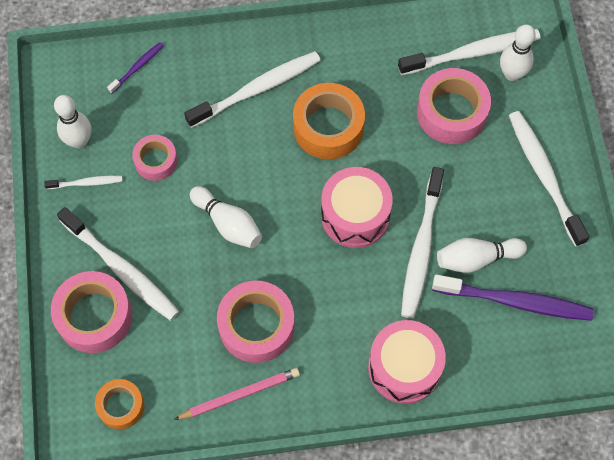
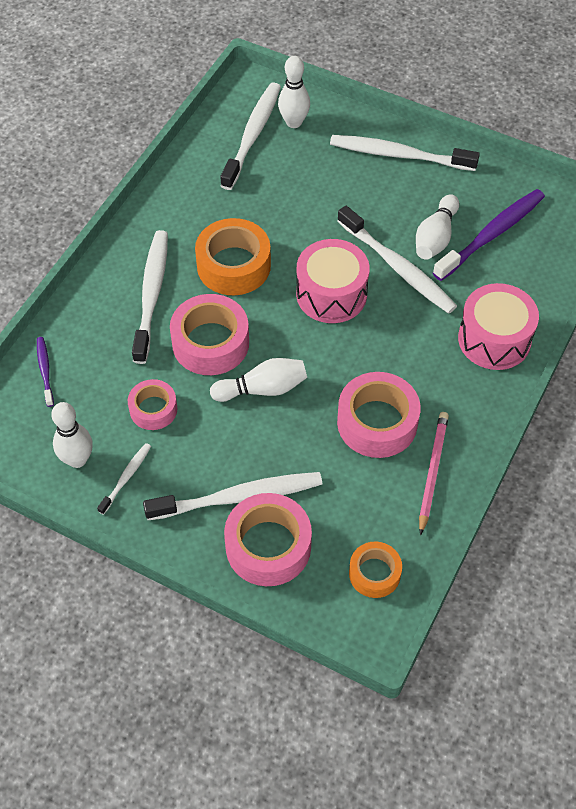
camera: 55 degrees left, 10 degrees down
(451, 112) = (293, 178): pink tape -> pink tape (210, 343)

